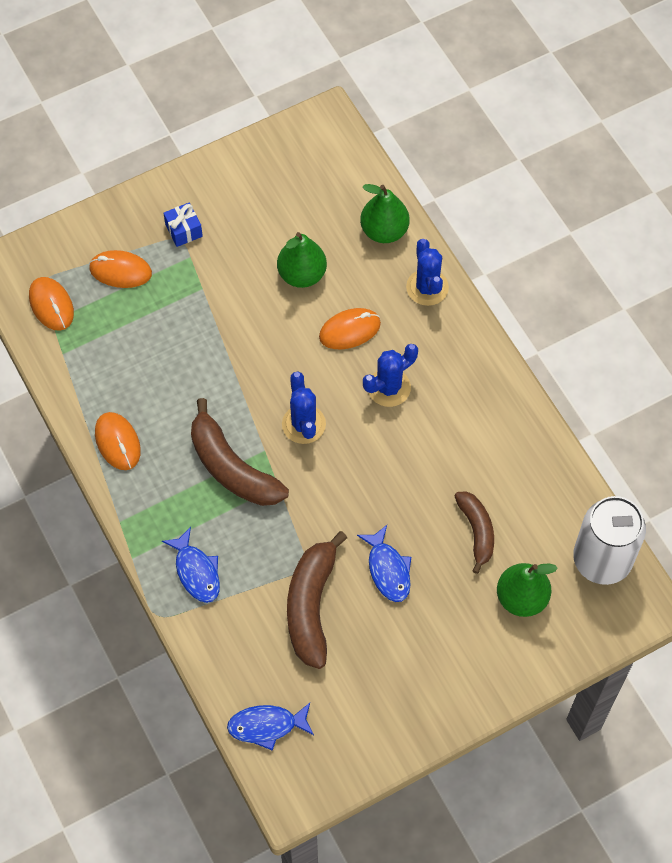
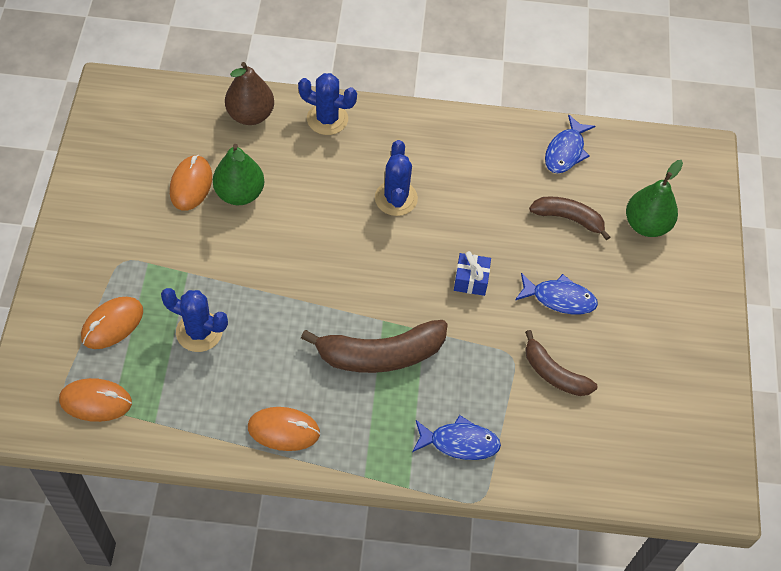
camera: 60 degrees left, 5 degrees down
(183, 230) = (117, 252): blue gift -> blue gift (471, 280)
(266, 726) = (643, 475): blue fish -> blue fish (565, 151)
(303, 424) = (381, 277): blue cactus -> blue cactus (199, 332)
(311, 606) = (554, 373): brown banana -> brown banana, size x0.62
(350, 330) = (321, 193): orange mouse -> orange mouse (191, 185)
(384, 231) = (250, 115): green pear -> brown pear
(602, 560) = (649, 156): white can -> none

